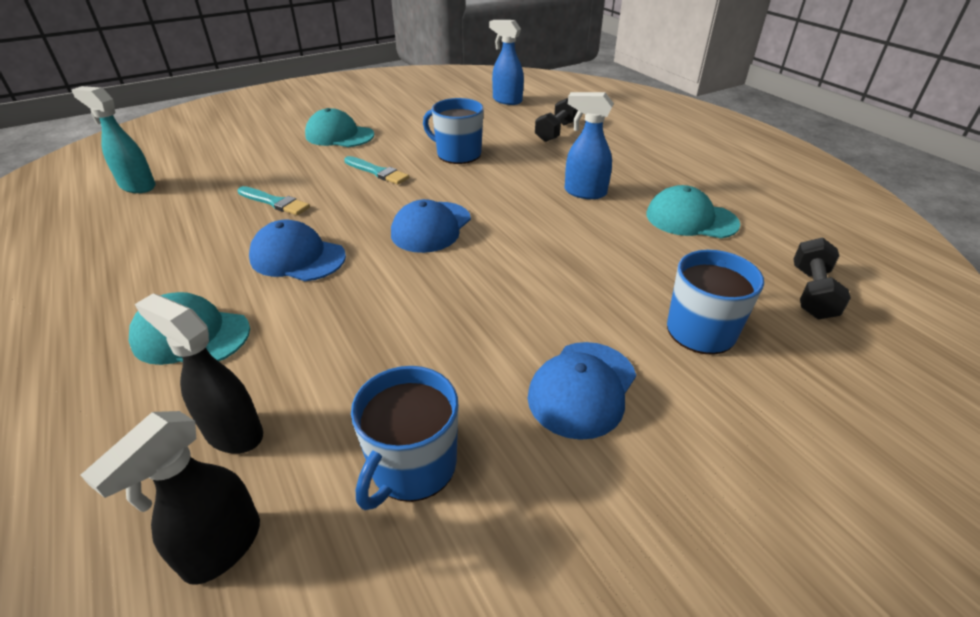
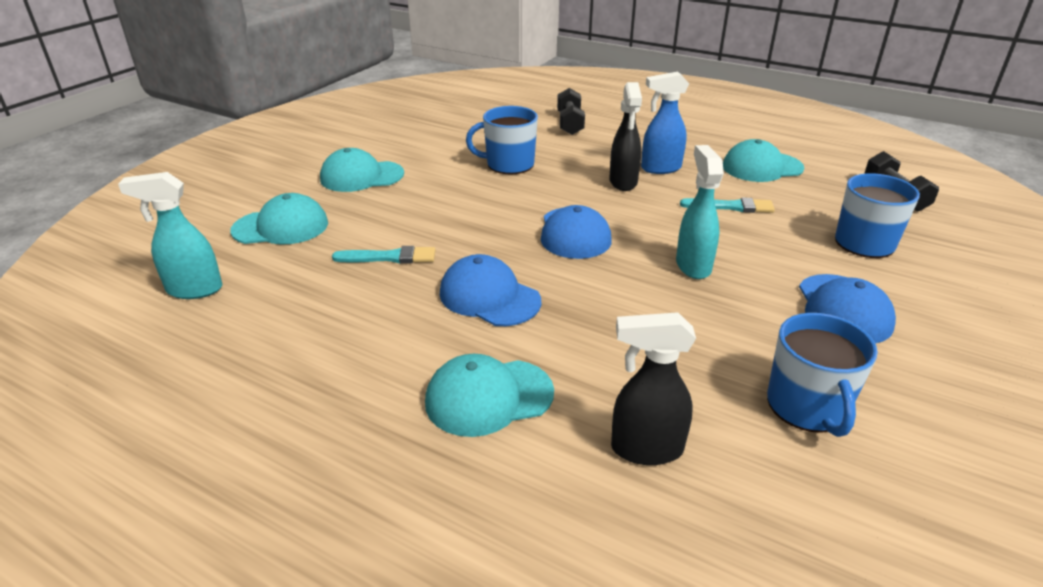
camera: 30 degrees left, 5 degrees down
(222, 548) = (758, 524): black spray bottle -> black spray bottle (623, 182)
(241, 158) = (281, 227): none -> turquoise cap
(297, 257) = (489, 297): blue cap -> blue cap turned 45 degrees clockwise
(377, 172) = (454, 200): turquoise brush -> turquoise brush (731, 207)
(492, 290) = (693, 265): none -> turquoise spray bottle
(506, 100) = (486, 105): blue spray bottle -> none

